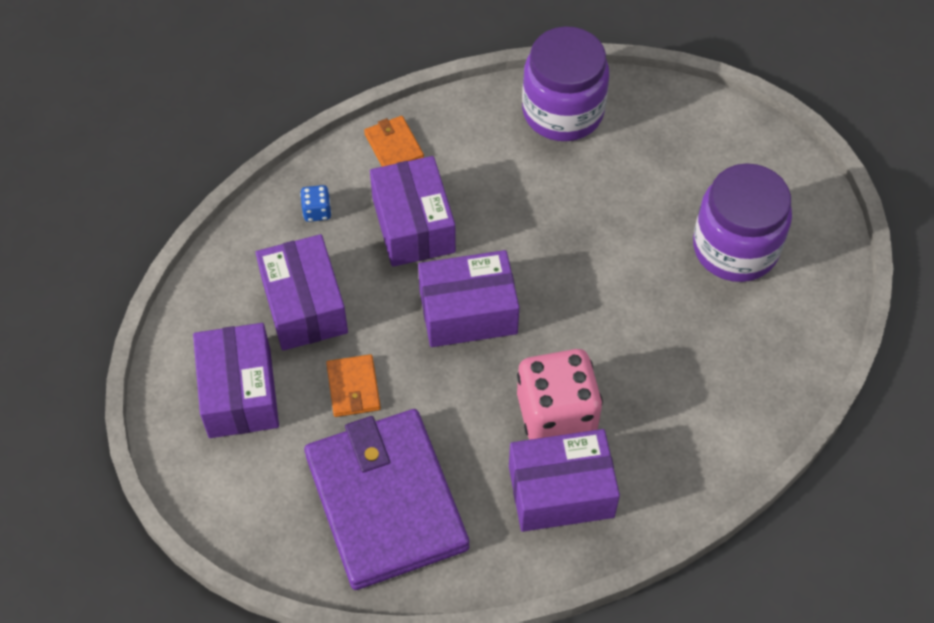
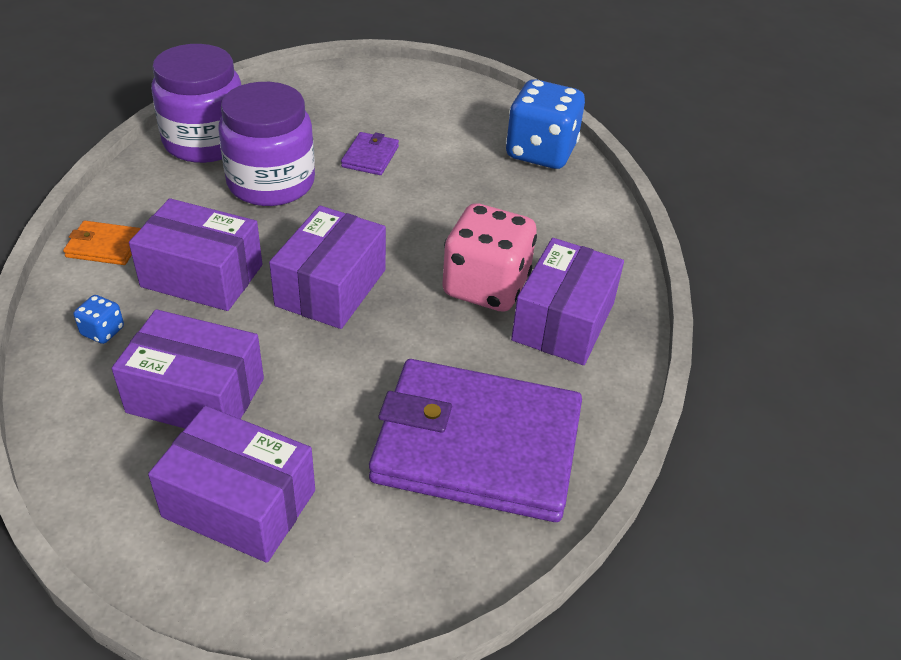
camera: 60 degrees left, 15 degrees down
(353, 388) = (328, 405): orange wallet -> none
(650, 232) = (370, 156): none -> purple wallet
(735, 248) = (430, 127): purple jar -> purple jar (271, 183)
(781, 354) = (541, 152): none -> blue dice

